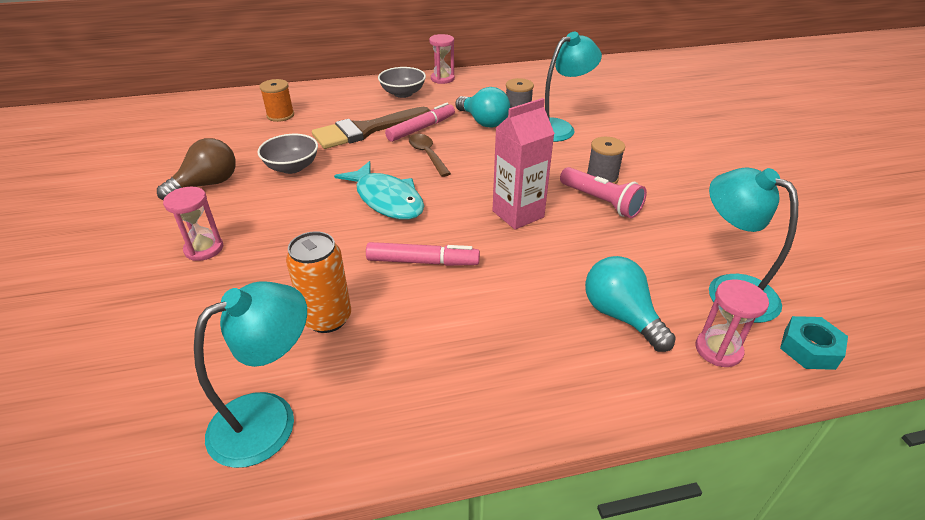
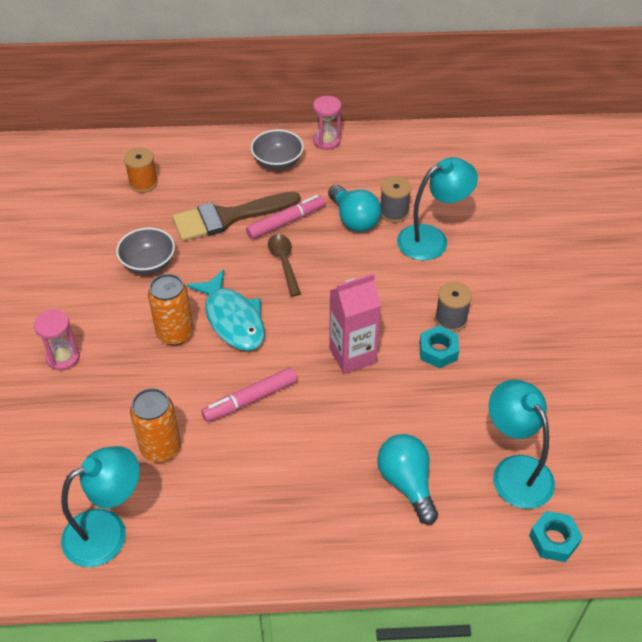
camera: 10 degrees right, 10 degrees up
(207, 185) = (67, 277): brown light bulb -> none
(328, 216) = (175, 333): none -> orange can
(422, 261) = (251, 399): pink marker -> pink marker turned 135 degrees clockwise
(601, 202) = (438, 351): pink flashlight -> turquoise nut
(718, 350) = (475, 528): pink hourglass -> none

